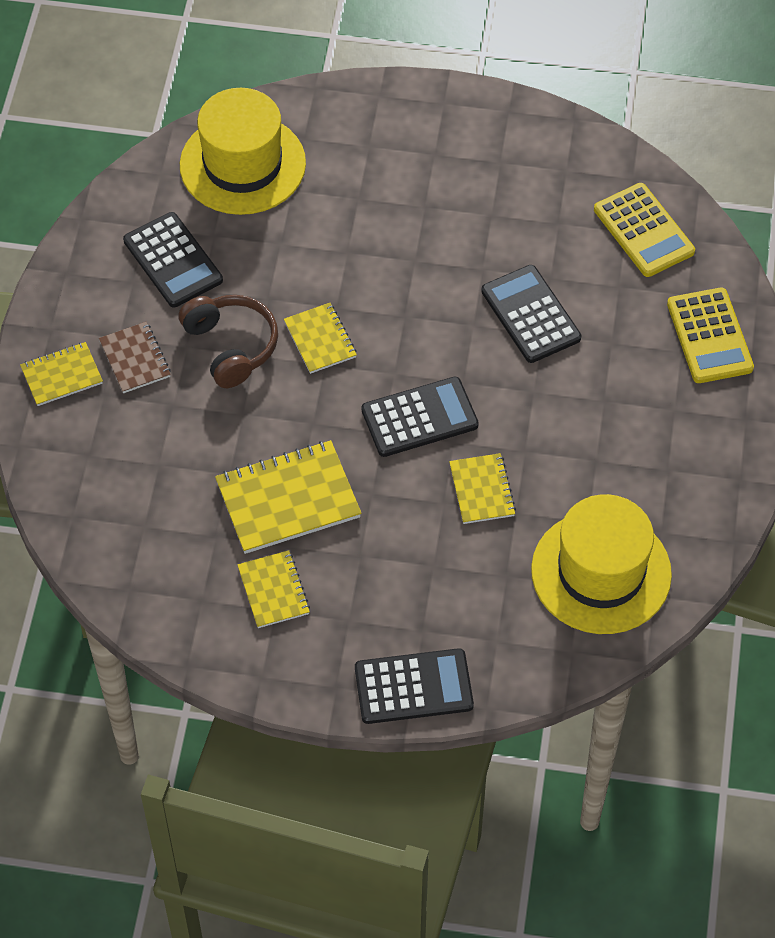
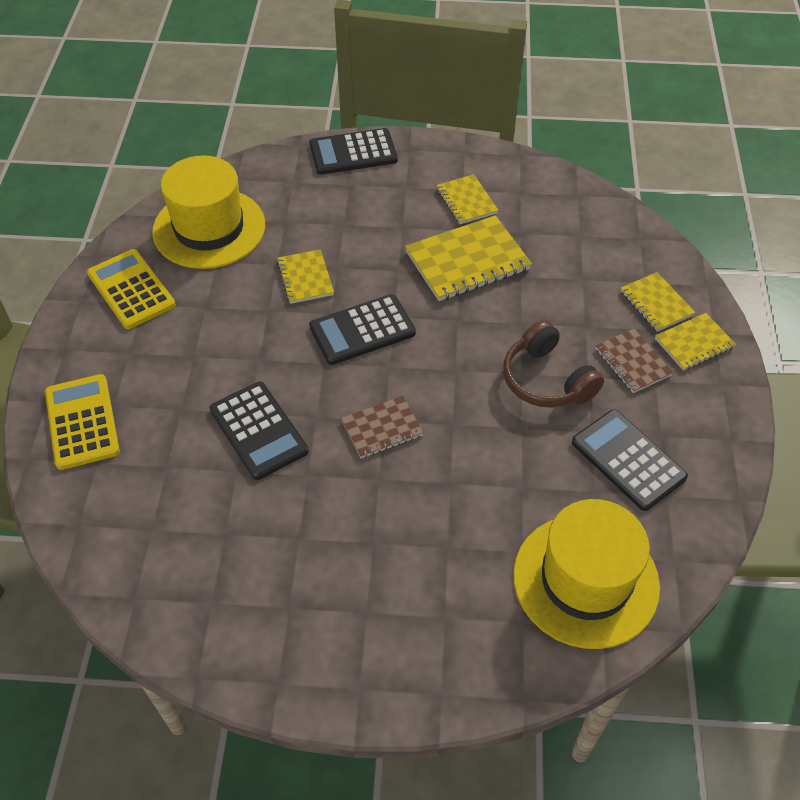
camera: 175 degrees right, 5 degrees down
(320, 340) = (463, 392): yellow notebook -> yellow notebook (656, 303)
(407, 308) = (382, 428): none -> brown notebook
(644, 231) = (131, 531): yellow calculator -> yellow calculator (131, 289)

